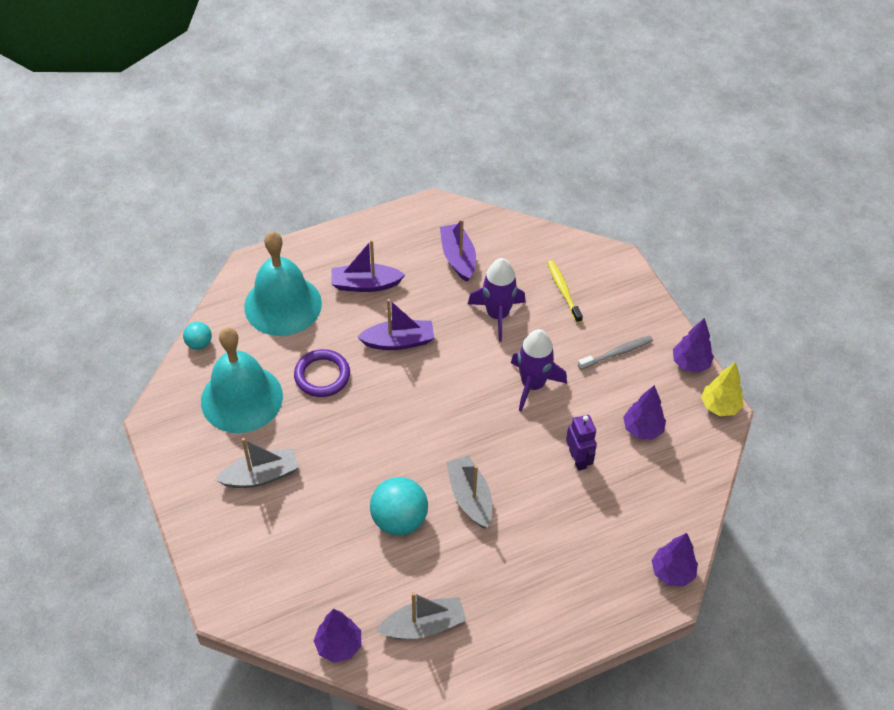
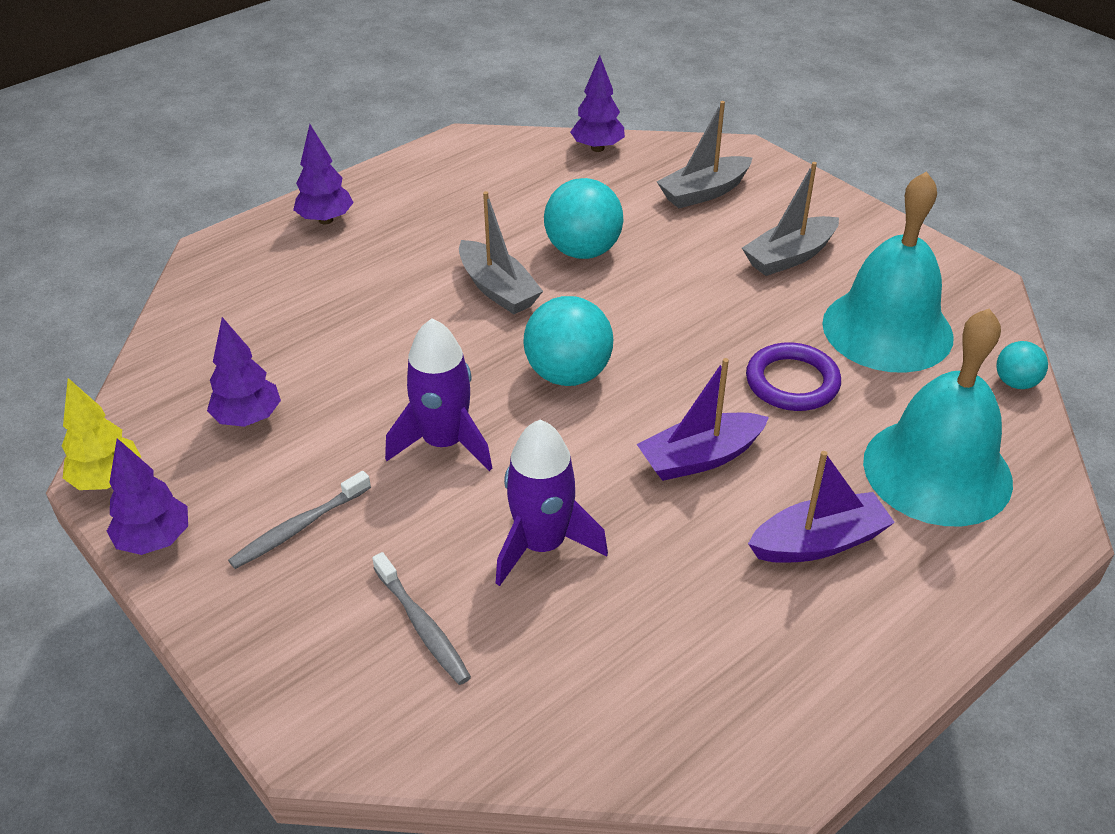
camera: 165 degrees right, 10 degrees down
(423, 625) = (510, 176): grey boat -> grey boat (704, 192)
(448, 414) = (568, 374): none -> turquoise ball
(458, 258) = (666, 645): purple boat -> none
(563, 291) = (422, 626): yellow toothbrush -> grey toothbrush
(578, 459) = (350, 360): purple robot -> none
(672, 572) = (206, 270): purple tree -> purple tree (325, 220)

